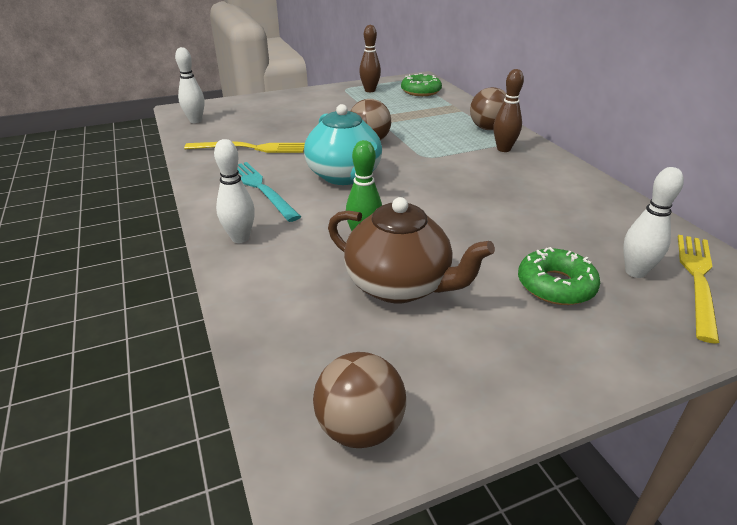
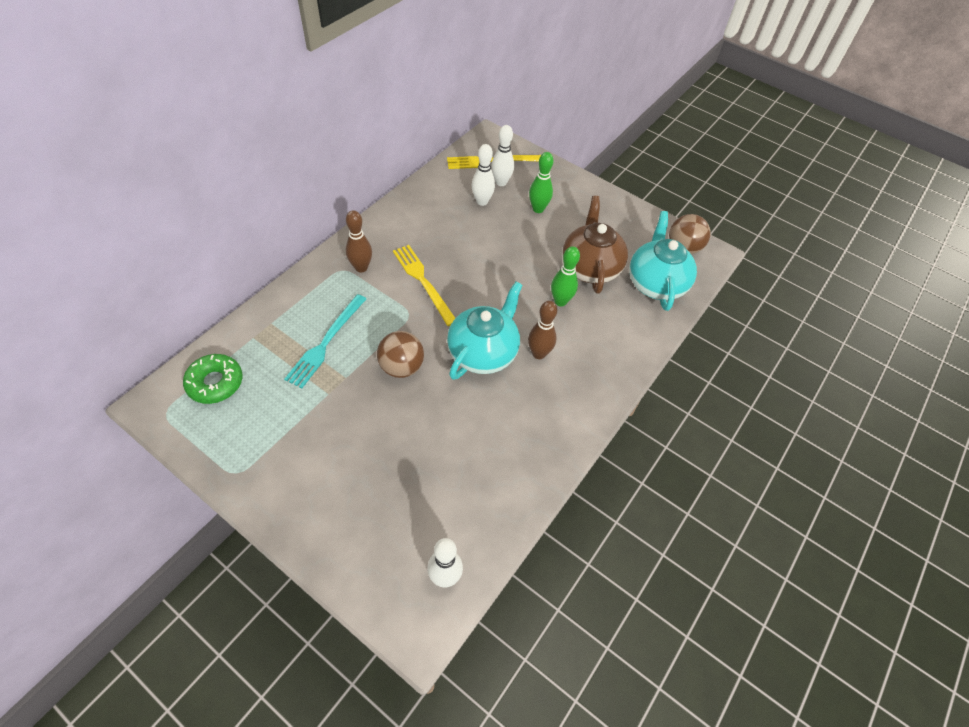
camera: 125 degrees left, 20 degrees up
(240, 238) = (612, 367): white bowling pin -> white bowling pin (482, 201)
(250, 148) = (478, 460): yellow fork -> yellow fork (423, 282)
(260, 189) = (544, 398): turquoise fork -> turquoise fork (326, 342)
(315, 339) = (655, 283): none -> turquoise teapot
(370, 90) = (234, 439): brown bowling pin -> brown bowling pin (538, 353)
(488, 128) = (315, 289): brown ball -> none
(555, 285) = (538, 209): green donut -> green bowling pin

